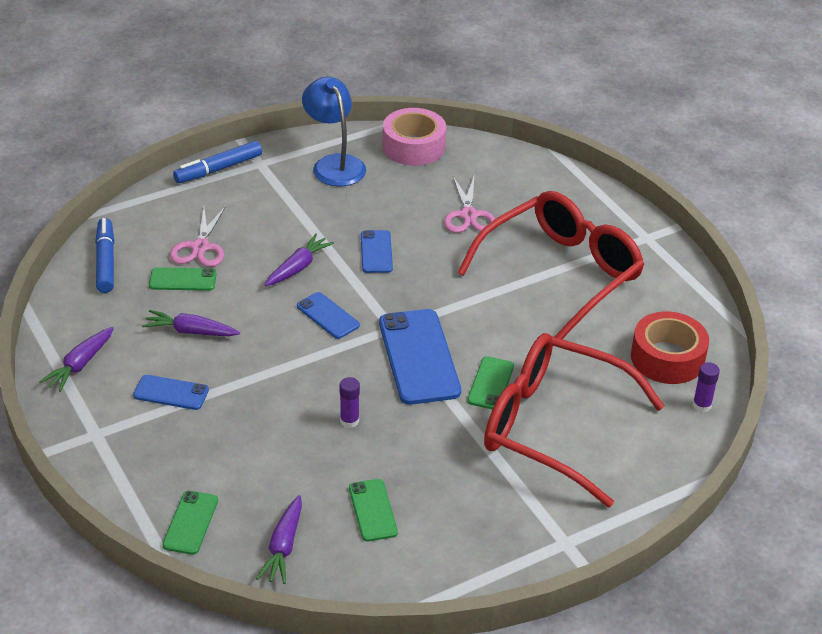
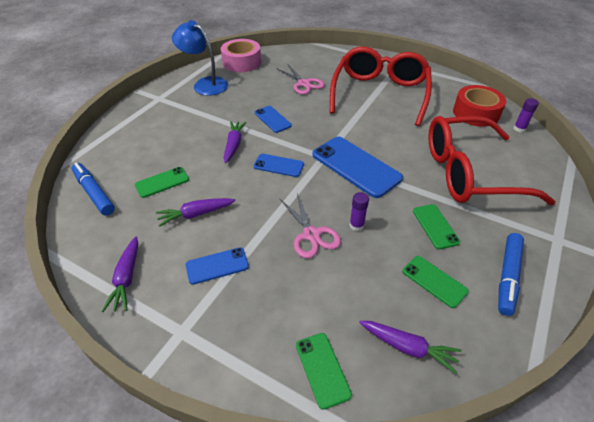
camera: 30 degrees left, 5 degrees up
(200, 247) = (158, 157): pink scissors -> pink scissors (311, 234)
(218, 169) = (134, 109): blue marker -> blue marker (507, 277)
(283, 546) = (408, 347): purple carrot -> purple carrot turned 45 degrees counterclockwise
(490, 383) = (410, 164): green phone -> green phone (435, 226)

